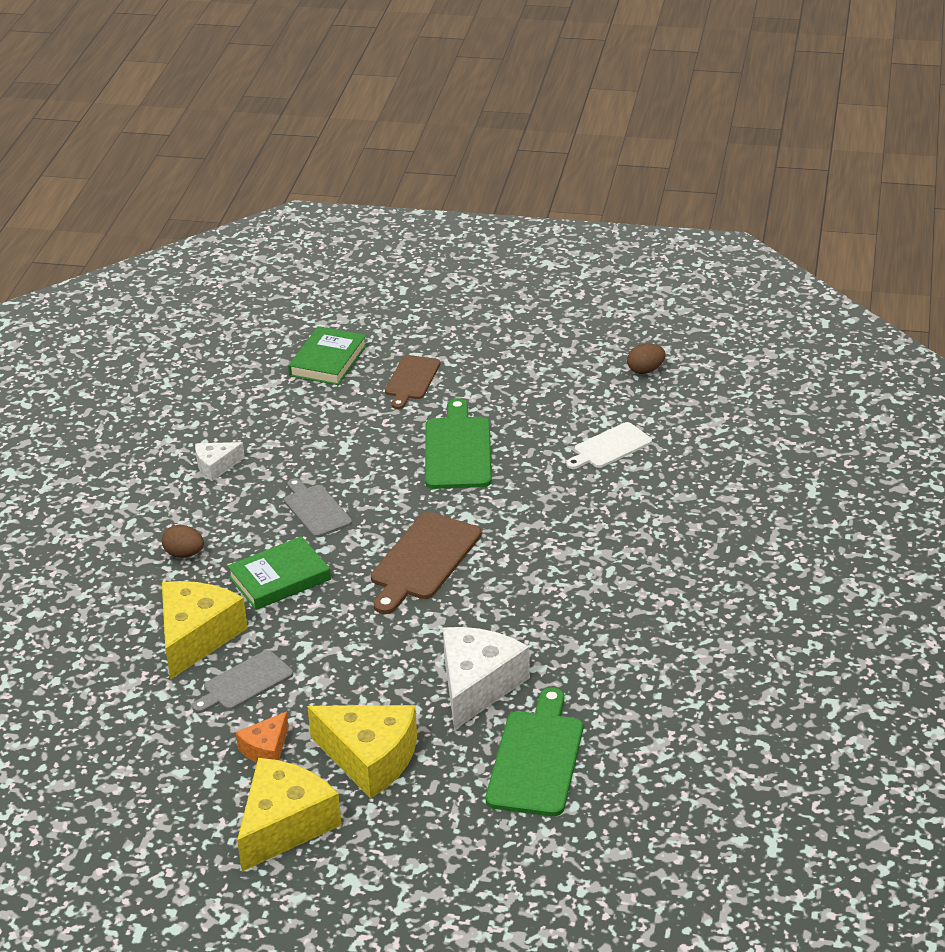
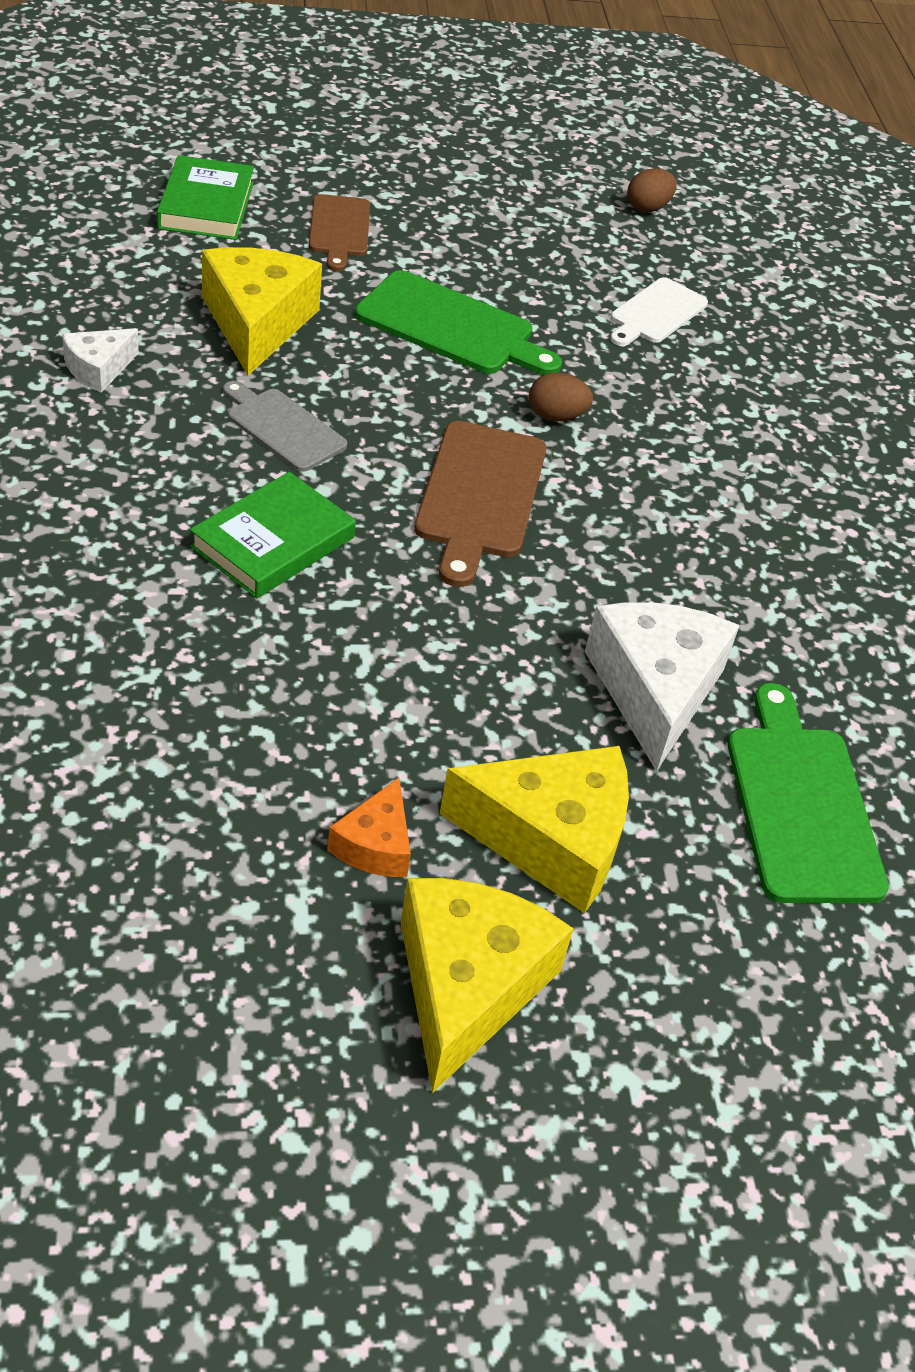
camera: 25 degrees left, 10 degrees up
(184, 554) = (102, 514): brown egg -> brown egg (556, 416)
(196, 636) = (177, 654): yellow cheese -> yellow cheese (257, 323)
(245, 683) = (290, 728): grey cutting board -> none
(458, 450) = (451, 326): green cutting board -> green cutting board turned 135 degrees clockwise

